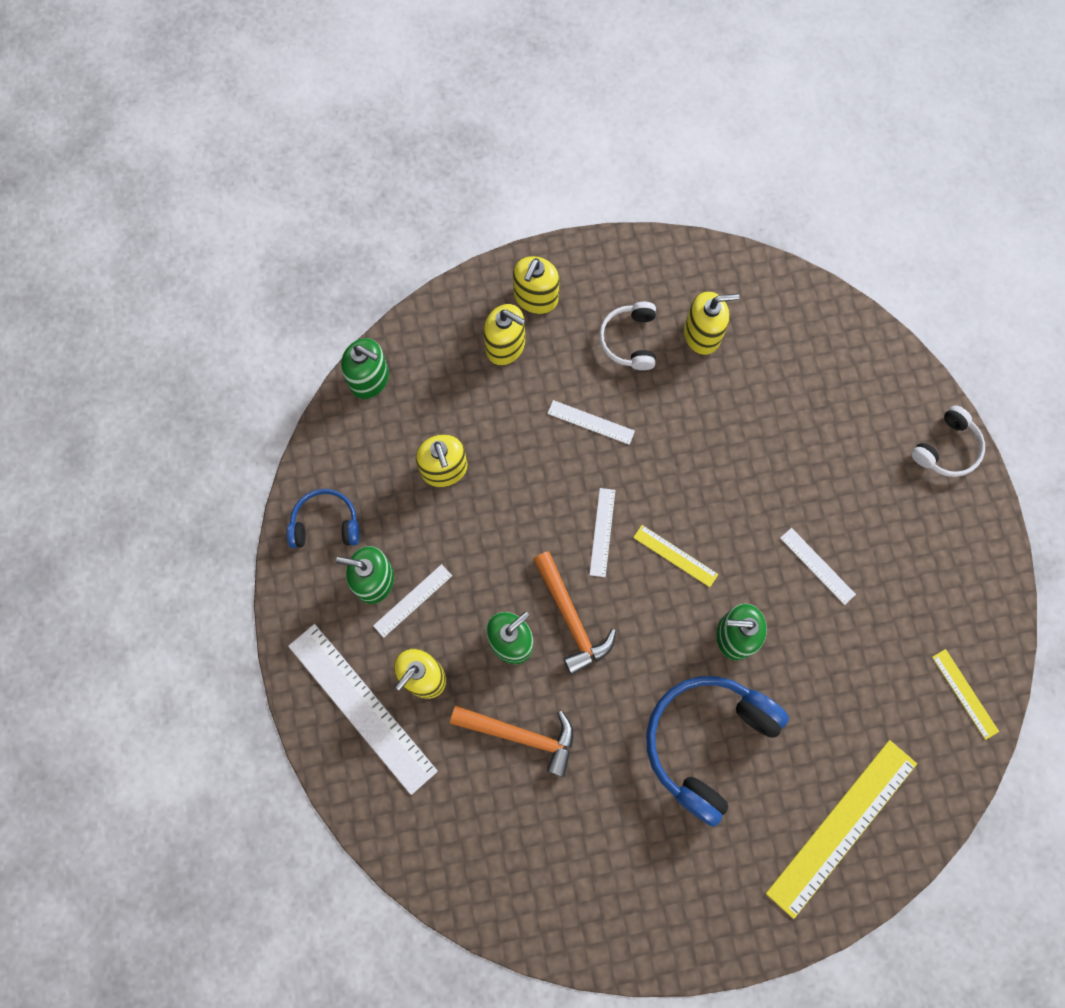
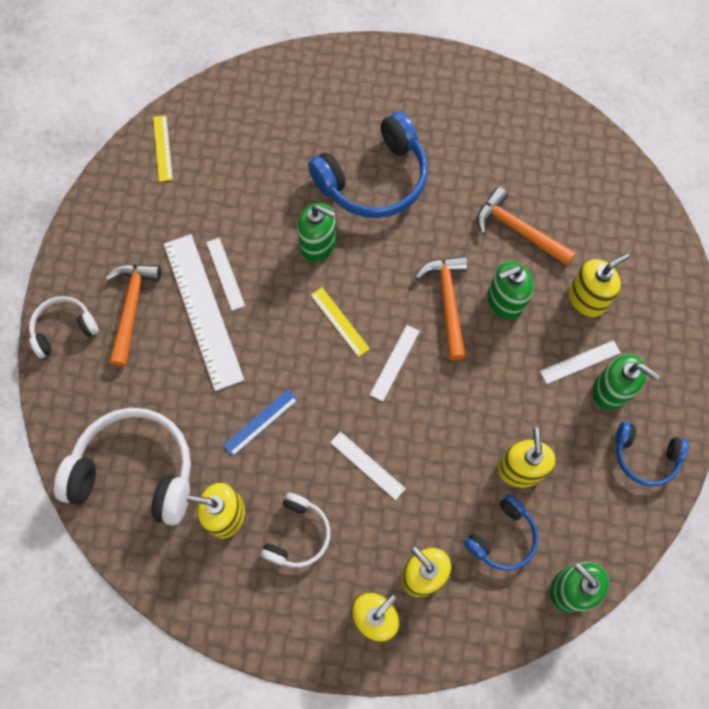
camera: 160 degrees left, 5 degrees down
(362, 707) = (644, 292): white ruler -> white ruler (203, 310)
(443, 401) = (502, 537): none -> blue headphones
(708, 426) = (261, 422): none -> blue ruler
(802, 343) = (136, 471): none -> white headphones
(842, 827) = (300, 97): yellow ruler -> none
(892, 493) = (132, 308): none -> orange hammer

